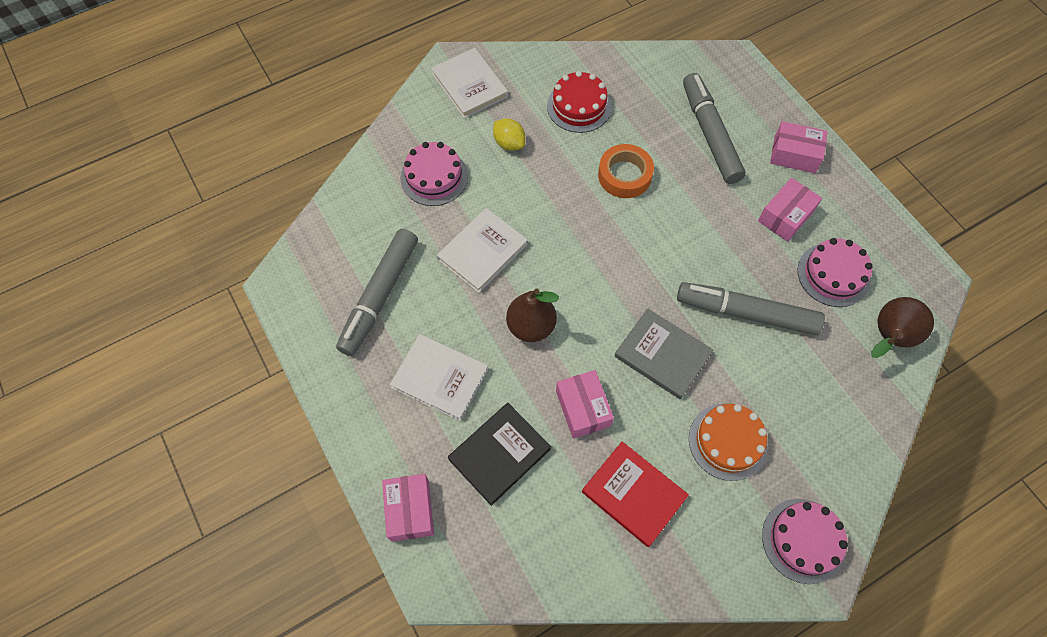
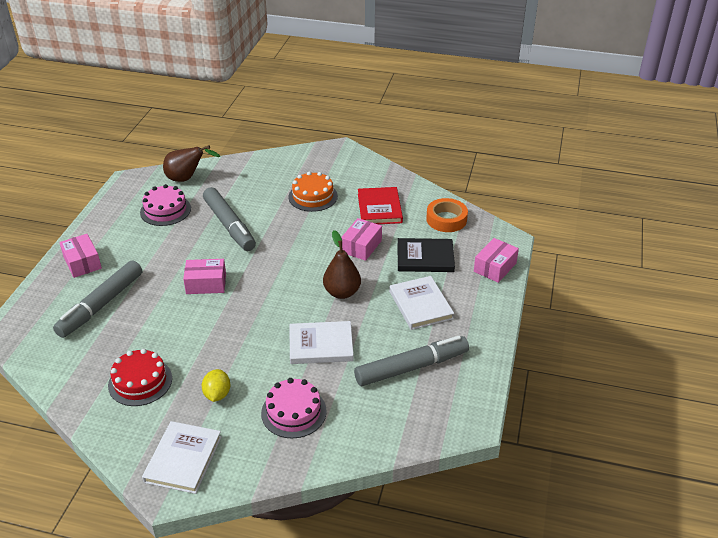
camera: 135 degrees left, 25 degrees down
(624, 175) = (182, 322): orange tape -> orange tape (446, 219)
(662, 355) = (294, 238): grey book -> none
(785, 216) = (140, 243): pink box -> pink box (206, 284)
(803, 540) = (330, 158): pink cake -> none

